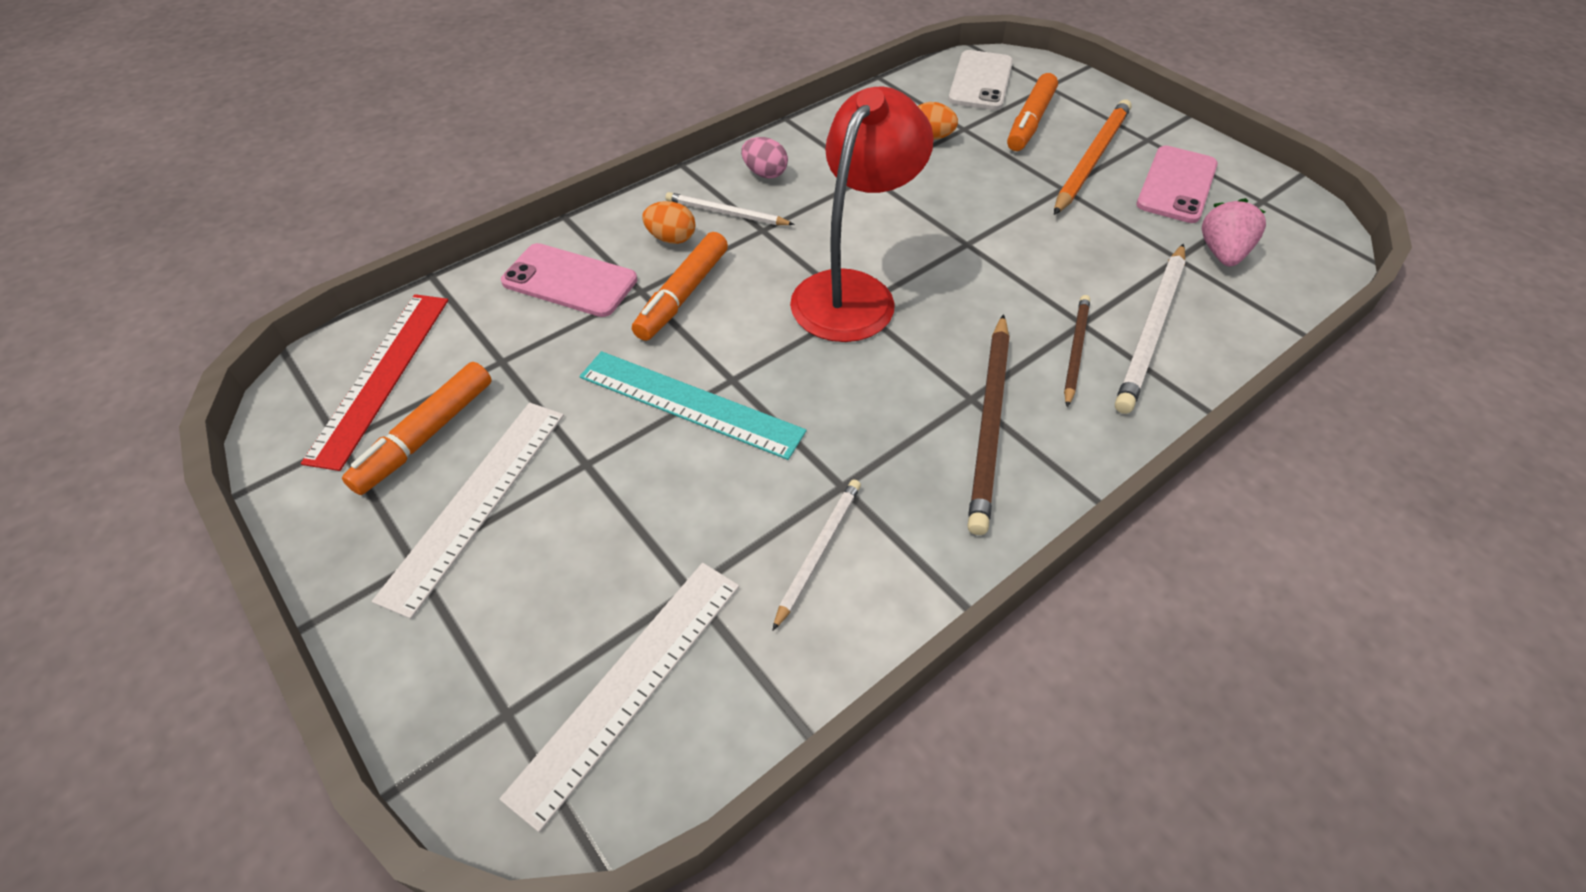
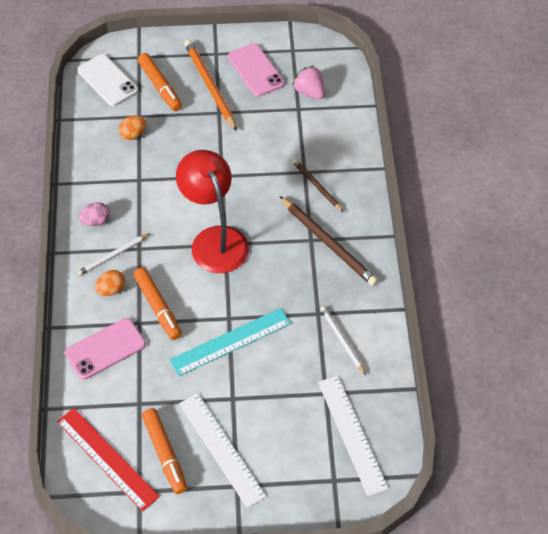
camera: 55 degrees left, 5 degrees up
(1151, 330) = (328, 152): white pencil -> none

